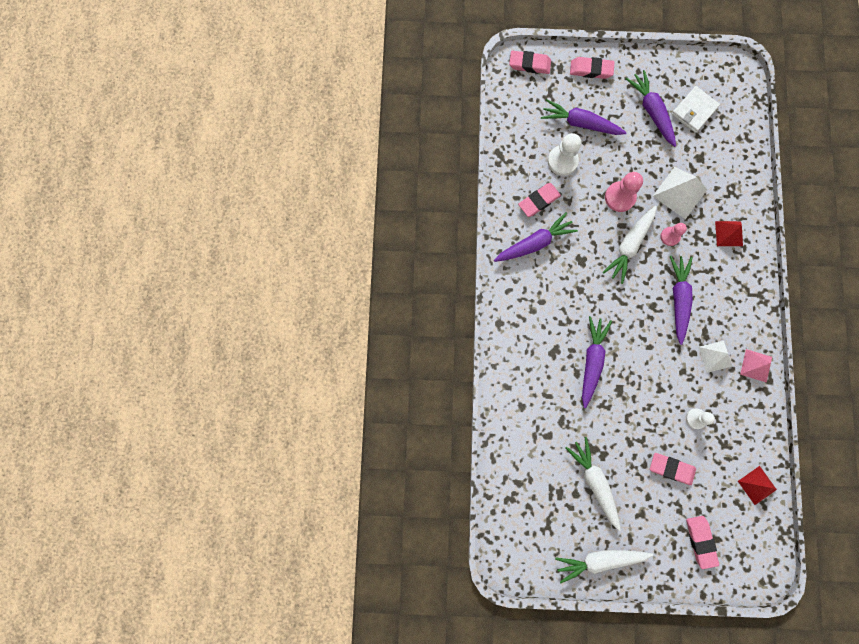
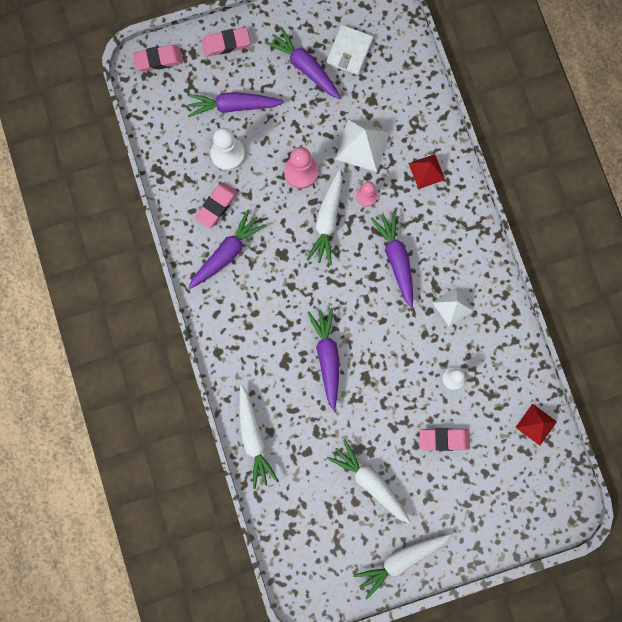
camera: 20 degrees left, 0 degrees up
(506, 407) = (253, 438): none -> white carrot
(700, 541) = (497, 503): pink eraser -> none
(756, 365) = (497, 301): pink pyramid -> none

